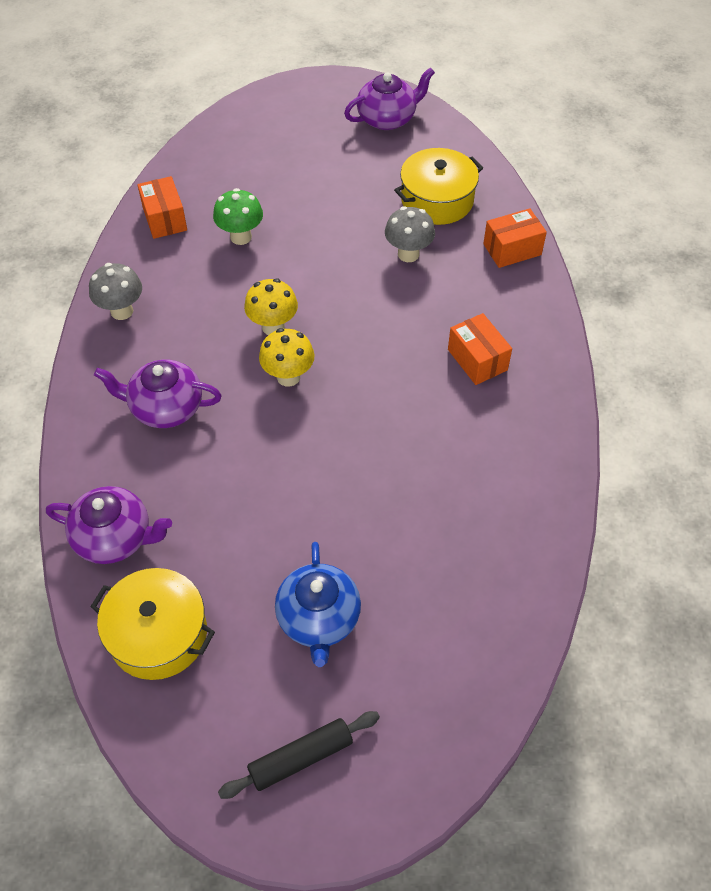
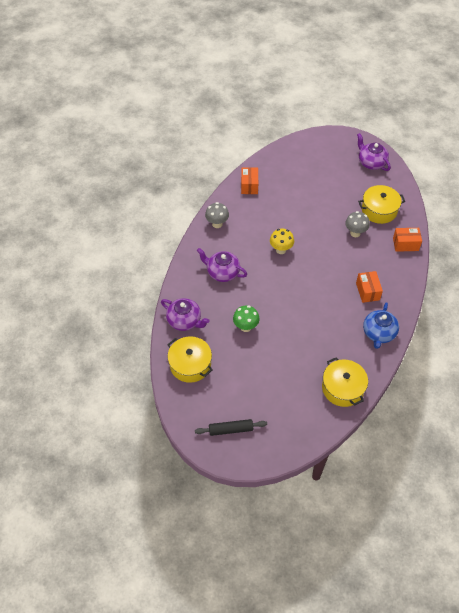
camera: 20 degrees right, 0 degrees up
(241, 237) = (281, 203): green mushroom -> green mushroom (245, 327)
(288, 377) = (280, 274): yellow mushroom -> none
(319, 619) = (256, 379): blue teapot -> blue teapot (378, 333)
(387, 119) = (371, 162): purple teapot -> purple teapot turned 120 degrees counterclockwise
(507, 577) = (342, 388): none -> yellow pot

